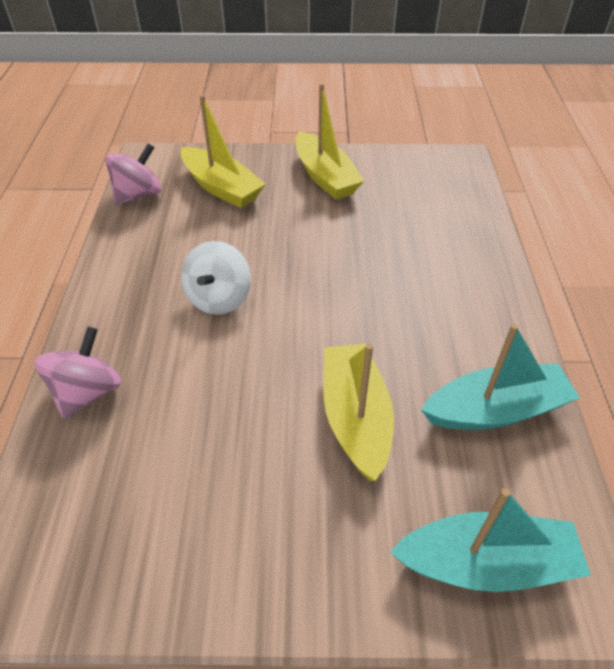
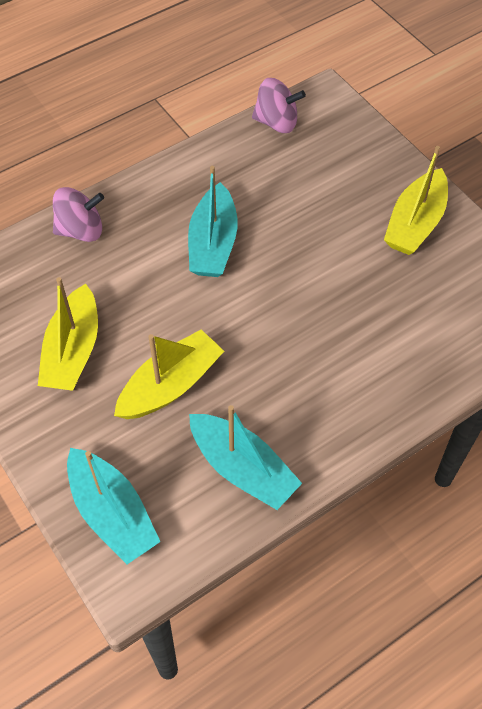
camera: 55 degrees right, 10 degrees up
(219, 298) = (213, 243): white spinning top -> turquoise boat
(221, 187) = (333, 165): yellow boat -> yellow boat (73, 351)

